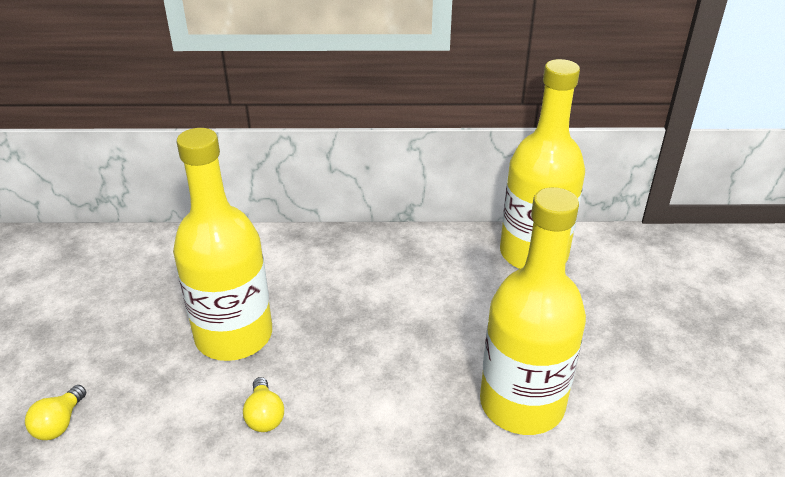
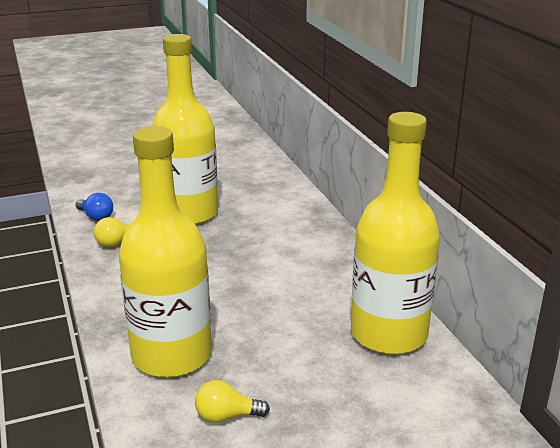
camera: 70 degrees right, 10 degrees down
(59, 423) = (90, 182): yellow light bulb -> yellow light bulb (226, 416)
(176, 429) = (96, 217): none -> blue light bulb

